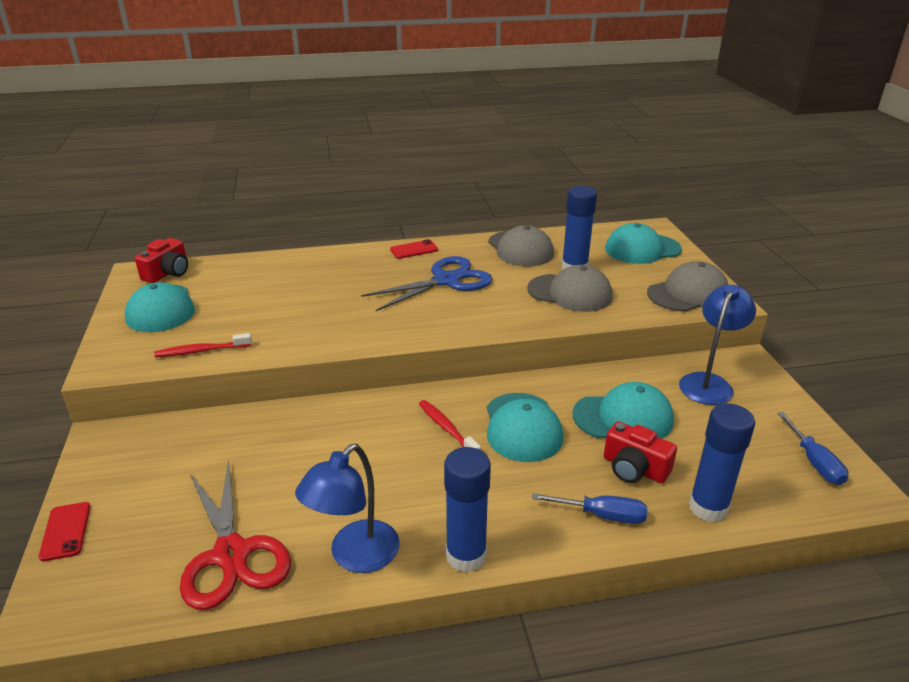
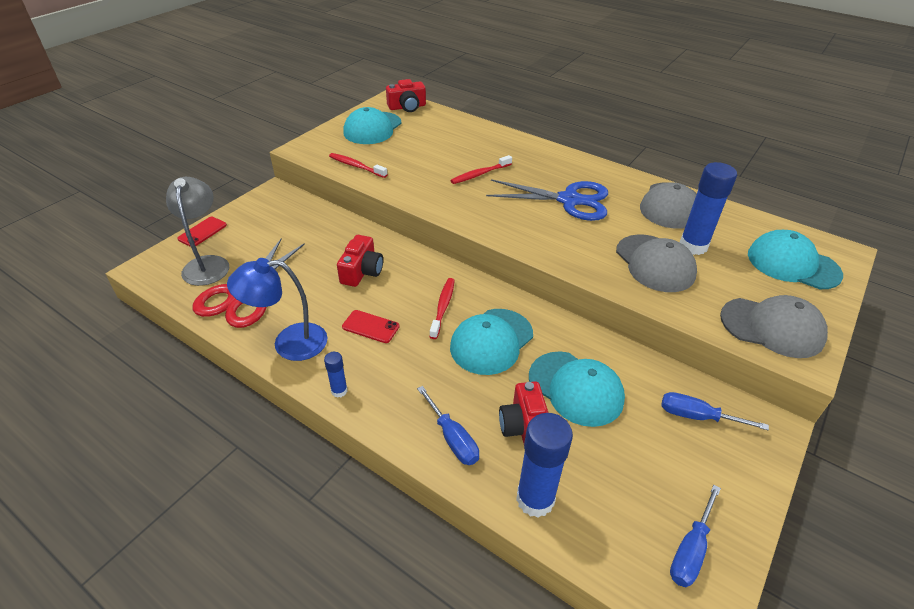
camera: 45 degrees right, 10 degrees up
(131, 556) = (207, 264): none -> grey lamp
(328, 448) = (362, 271): none -> red camera
(341, 297) = (480, 174): none -> red toothbrush
(414, 250) = (582, 165): red phone -> red phone (370, 327)
(466, 556) = (339, 391): blue glue stick -> blue glue stick, size x0.49
(709, 383) = (697, 416): blue lamp -> blue screwdriver

